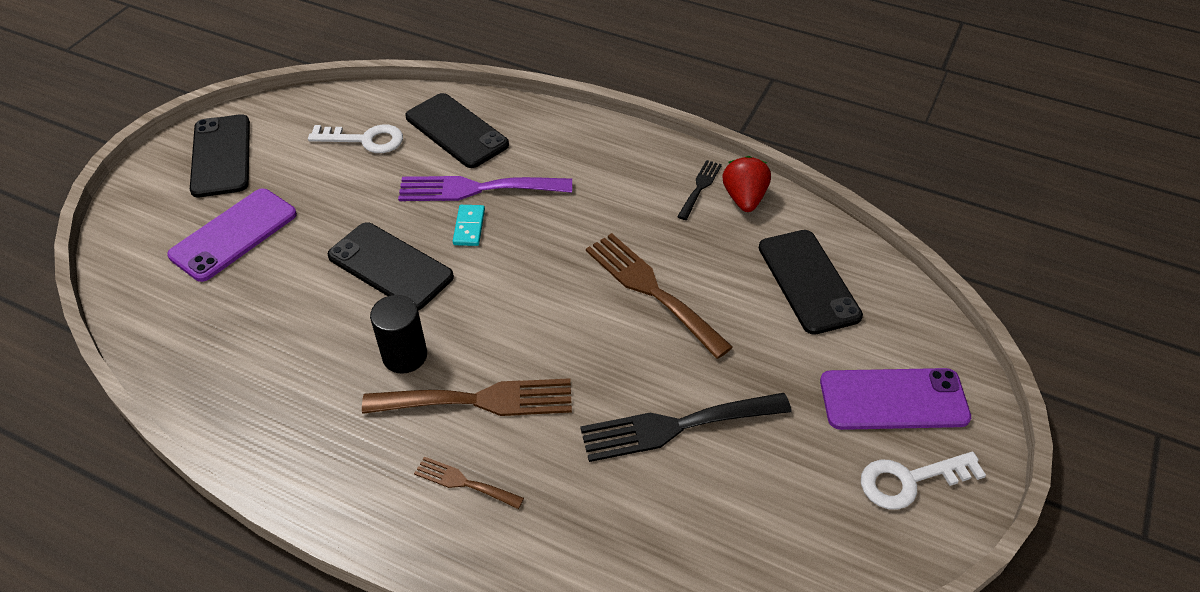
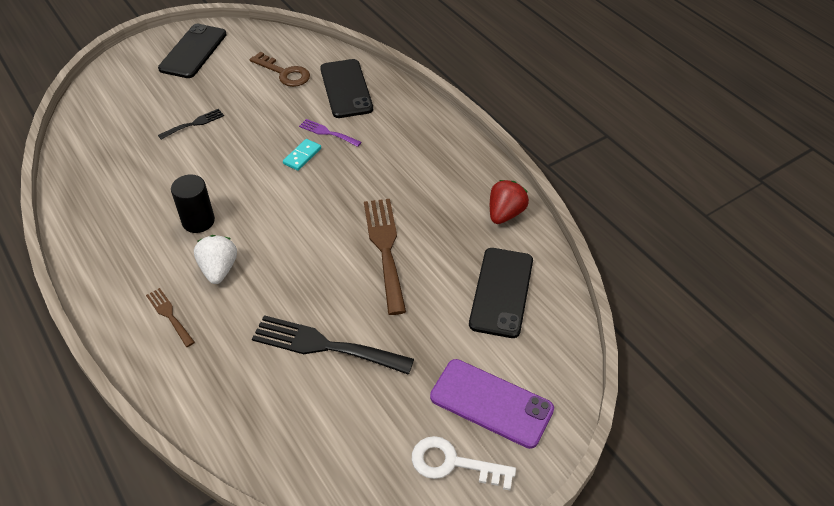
camera: 30 degrees right, 0 degrees up
(233, 234) = (162, 103): purple phone -> none
(365, 140) = (284, 73): white key -> brown key
(390, 266) = (235, 161): black phone -> none
(476, 189) = (327, 132): purple fork -> purple fork, size x0.52
(479, 400) = (219, 269): brown fork -> white strawberry
(700, 187) = (479, 192): black fork -> black fork (194, 123)

